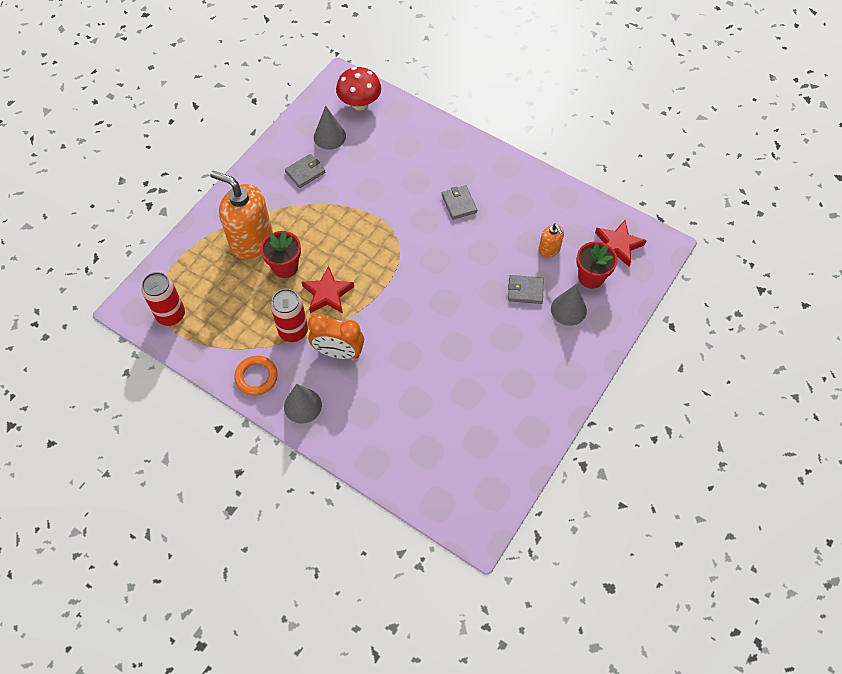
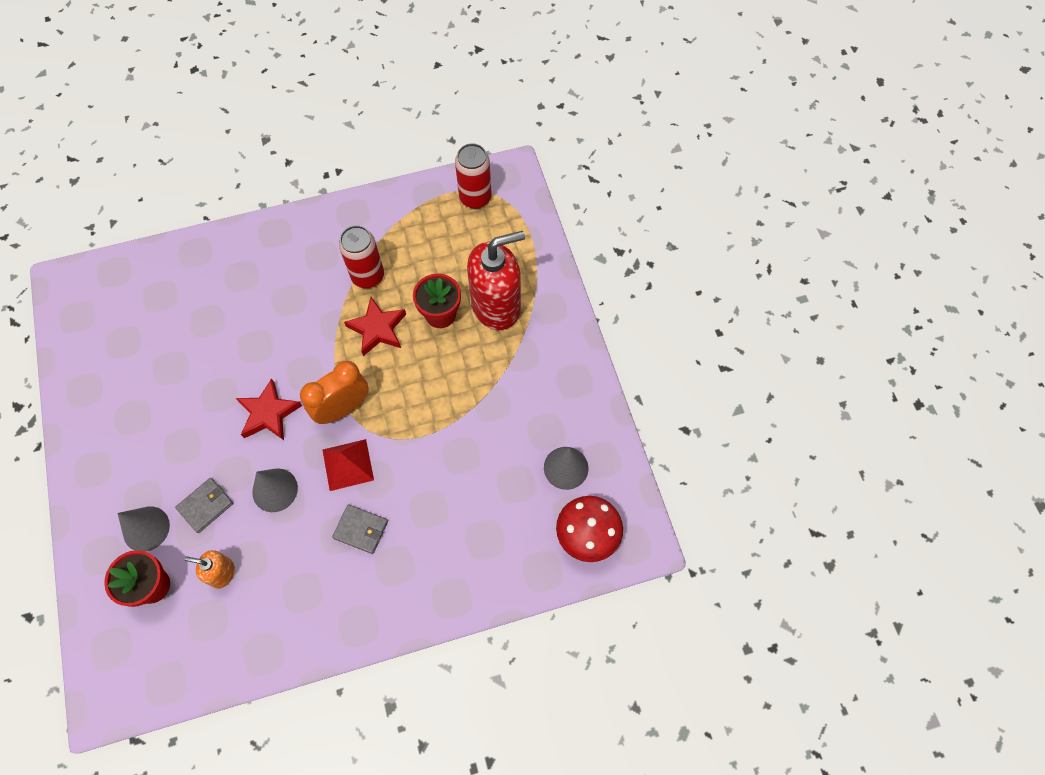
camera: 130 degrees right, 5 degrees up
(251, 241) = (496, 306): orange soap dispenser -> red soap dispenser
(256, 377) = (353, 221): orange ring -> none
(302, 405) = (293, 237): grey cone -> grey cone (275, 490)
(305, 172) = (537, 409): grey wallet -> none
(338, 352) = (312, 296): orange clock -> orange clock (343, 408)
(430, 239) = (347, 464): none -> red pyramid
(618, 245) = (154, 652): red star -> red star (268, 413)

